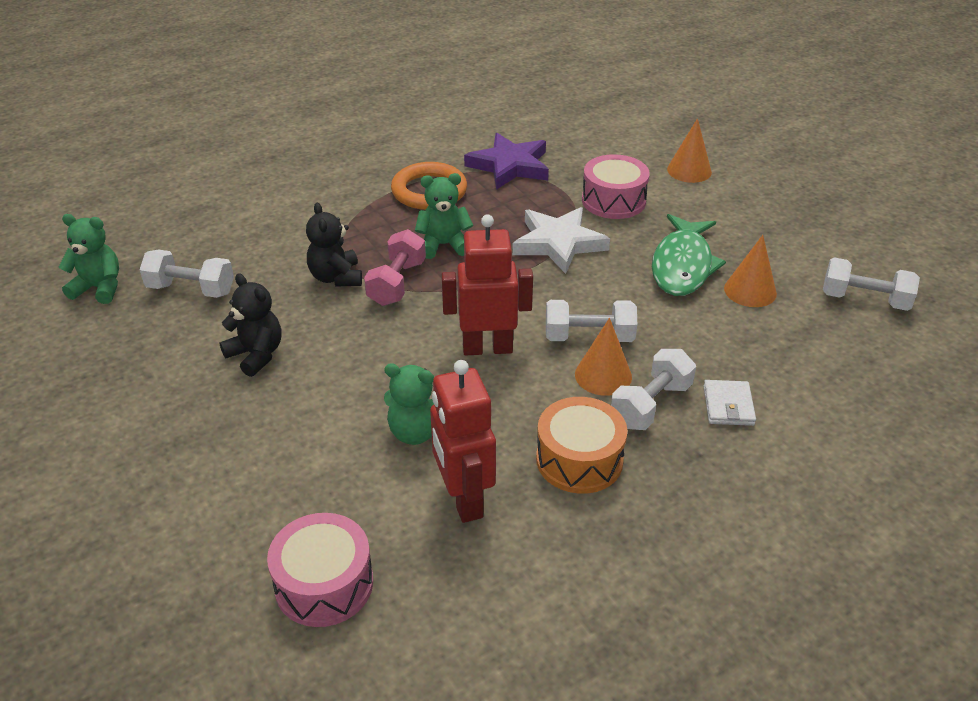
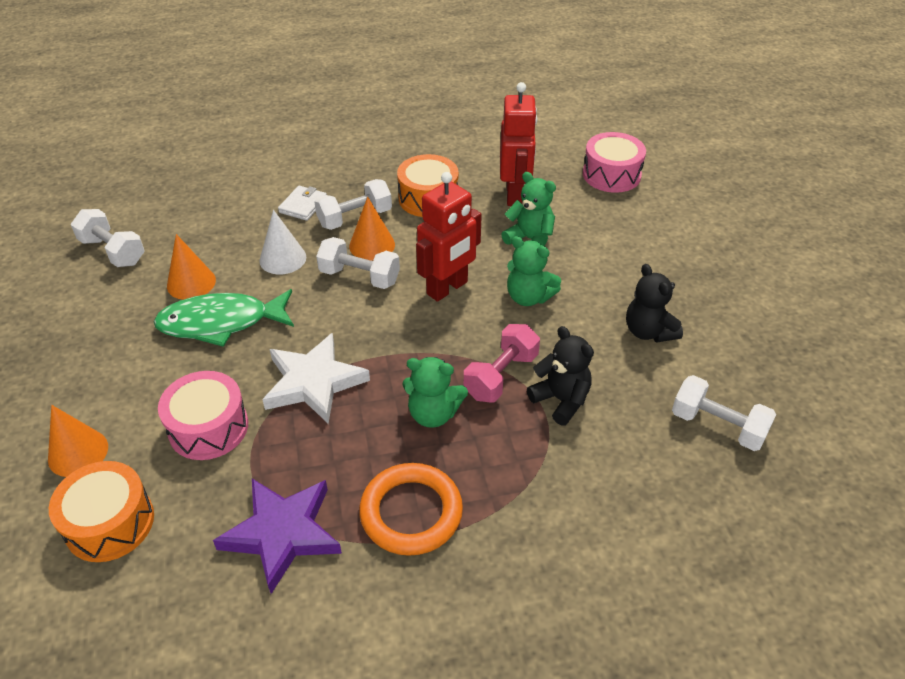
camera: 160 degrees left, 5 degrees up
(99, 288) = (823, 456): green teddy bear -> green teddy bear (528, 297)
(336, 277) = (561, 400): black teddy bear -> black teddy bear turned 45 degrees counterclockwise
(487, 348) = (447, 288): red robot -> red robot turned 60 degrees counterclockwise
(625, 148) = (109, 523): none -> orange drum
(682, 266) = (221, 323): green fish -> green fish turned 135 degrees counterclockwise
(686, 336) = (283, 258): none -> white cone

